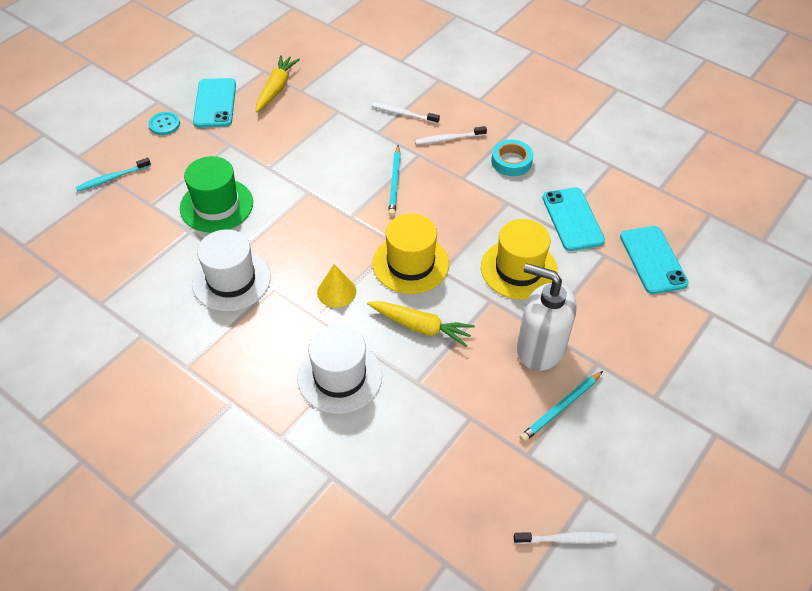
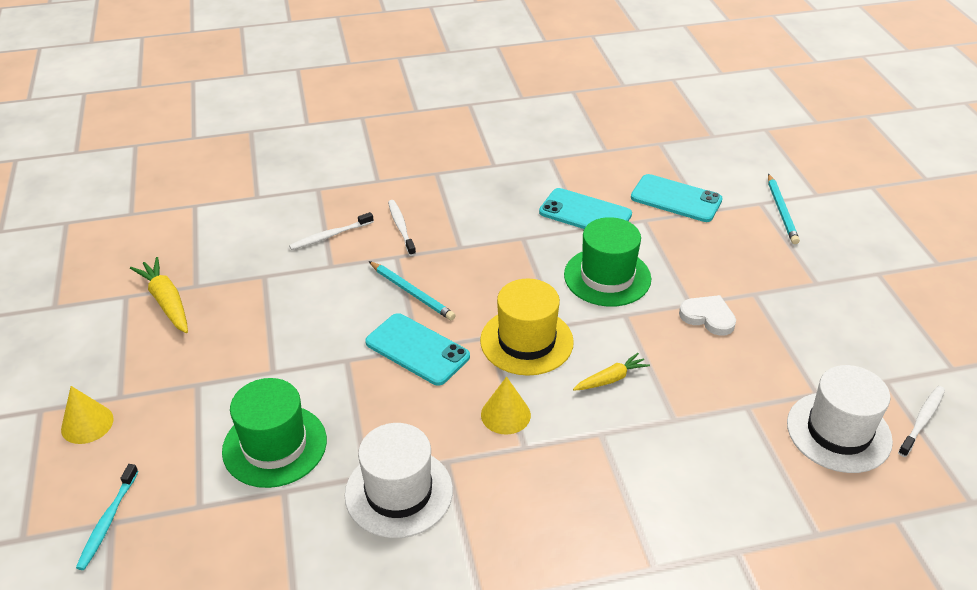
camera: 50 degrees left, 10 degrees down
(164, 124) = (87, 424): turquoise button -> yellow cone
(215, 103) = (117, 362): turquoise phone -> turquoise phone (417, 349)
(340, 376) = (617, 474): white hat -> white hat (838, 432)
(420, 327) = (611, 379): yellow carrot -> yellow carrot, size x0.64
(448, 139) = (401, 227): white toothbrush -> white toothbrush turned 135 degrees clockwise
(511, 161) = (477, 207): turquoise tape -> none
(519, 269) = (607, 277): yellow hat -> green hat
(540, 348) = (708, 317): white soap dispenser -> white heart
(561, 407) = (783, 342): turquoise pencil -> turquoise pencil (781, 211)

